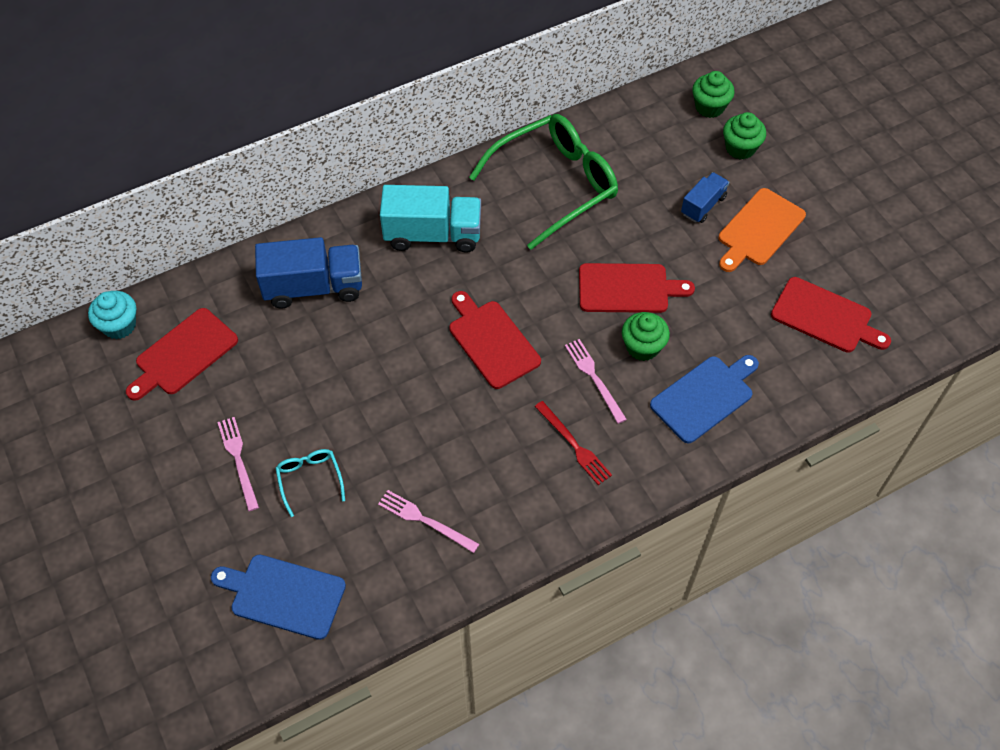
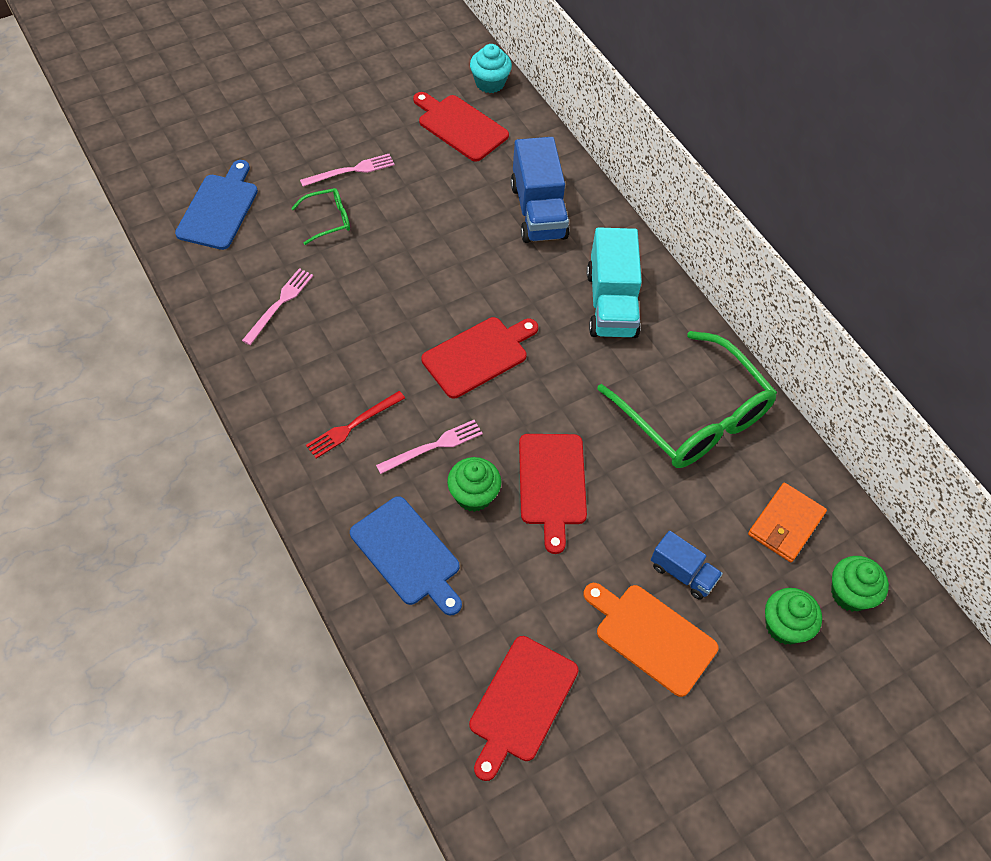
camera: 85 degrees right, 0 degrees up
(310, 480) = (328, 220): turquoise glasses -> green glasses
(654, 137) = (785, 524): none -> orange wallet

